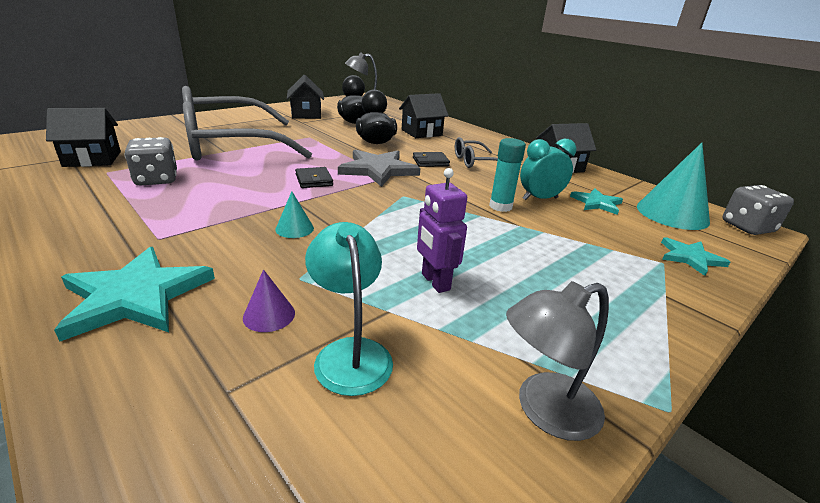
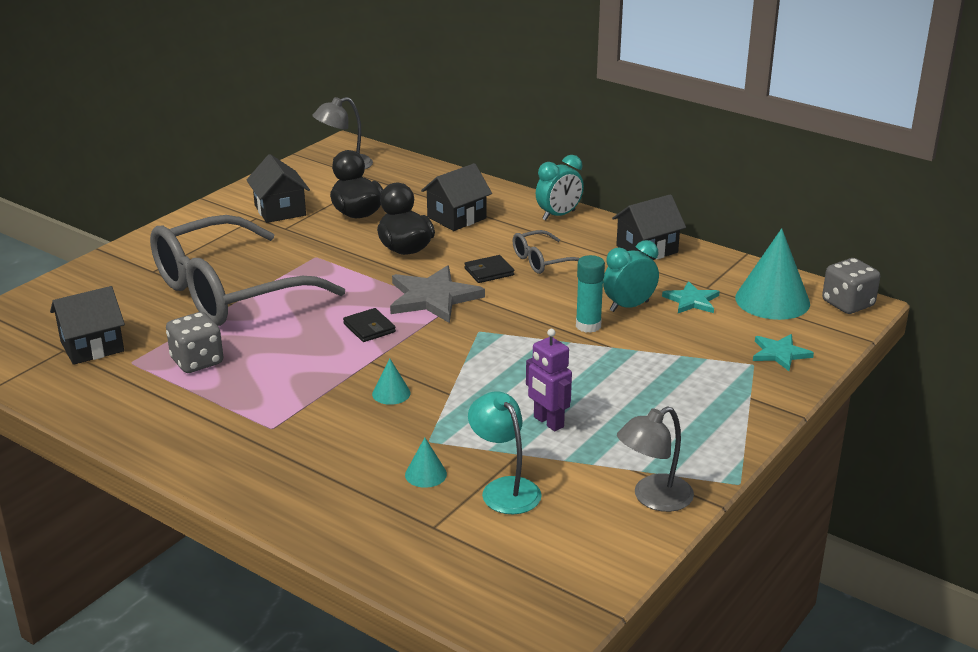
camera: 10 degrees left, 0 degrees up
(136, 296) = (306, 480): turquoise star -> none
(269, 315) = (426, 474): purple cone -> turquoise cone
(495, 141) = (559, 215): none -> turquoise clock

